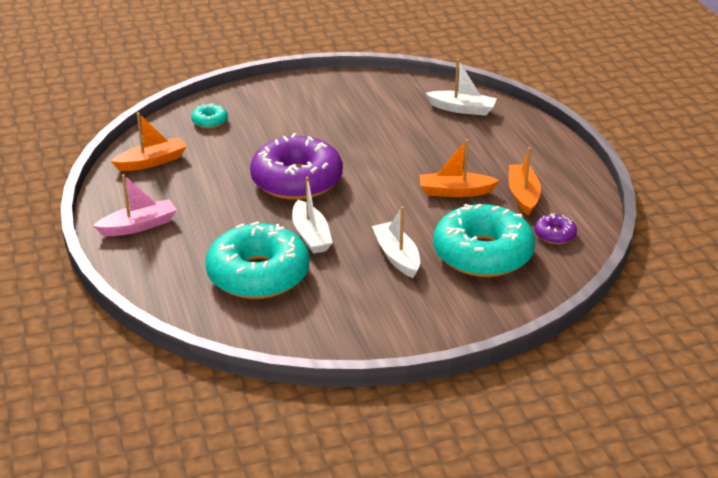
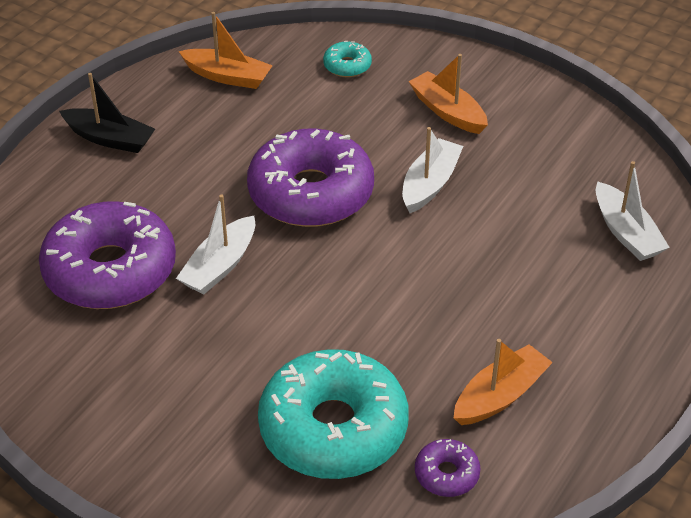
camera: 50 degrees right, 10 degrees up
(139, 226) = (110, 139): pink boat -> black boat
(258, 275) = (110, 270): turquoise donut -> purple donut
(397, 256) = (251, 357): white boat -> white boat (430, 184)
(455, 192) = (436, 330): orange boat -> orange boat (448, 111)

